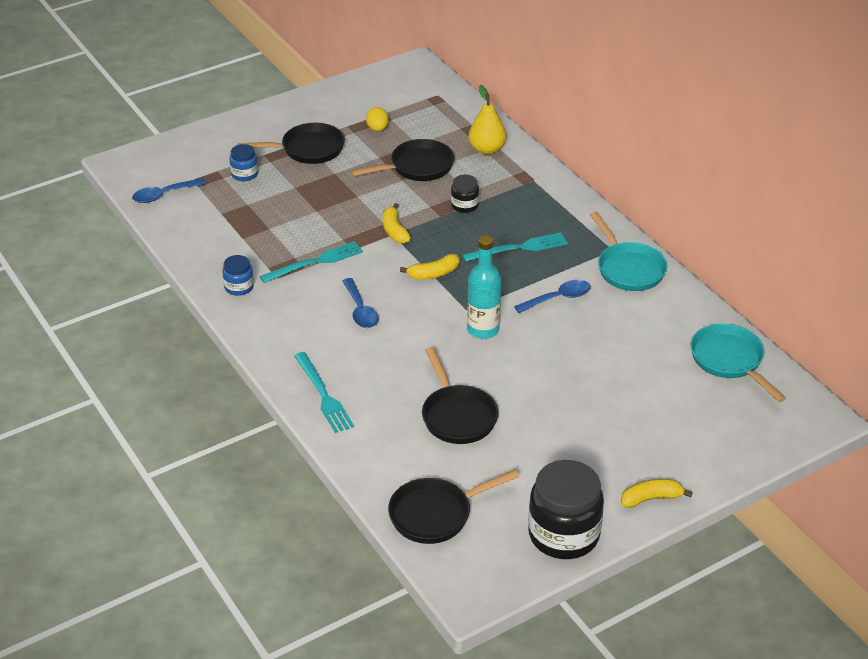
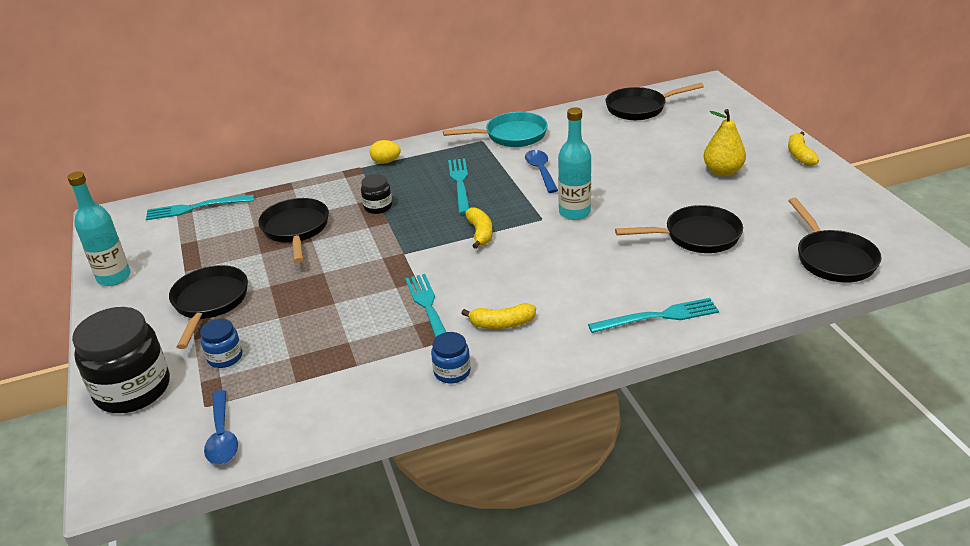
camera: 75 degrees left, 5 degrees down
(333, 95) = (114, 277): none -> turquoise bottle
(360, 310) = (524, 283): blue spoon -> none
(377, 129) = (207, 250): yellow egg -> yellow egg (386, 162)
(394, 230) = (398, 252): yellow banana -> yellow banana (502, 324)
(440, 105) = (196, 208): none -> turquoise fork
(487, 149) = (294, 187): yellow pear -> yellow pear (722, 171)
(563, 534) = (848, 196): black jar -> black jar (133, 389)
(729, 361) = (640, 108): turquoise pan -> black pan

